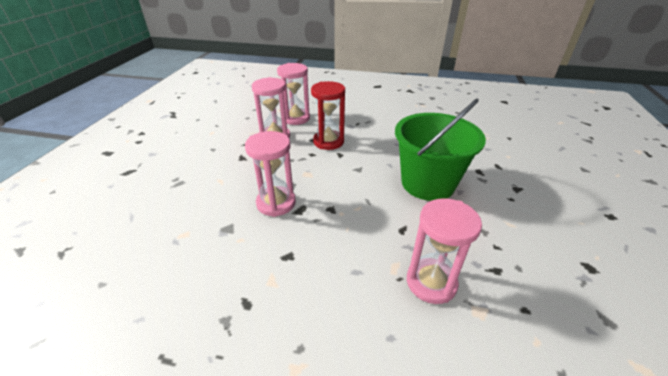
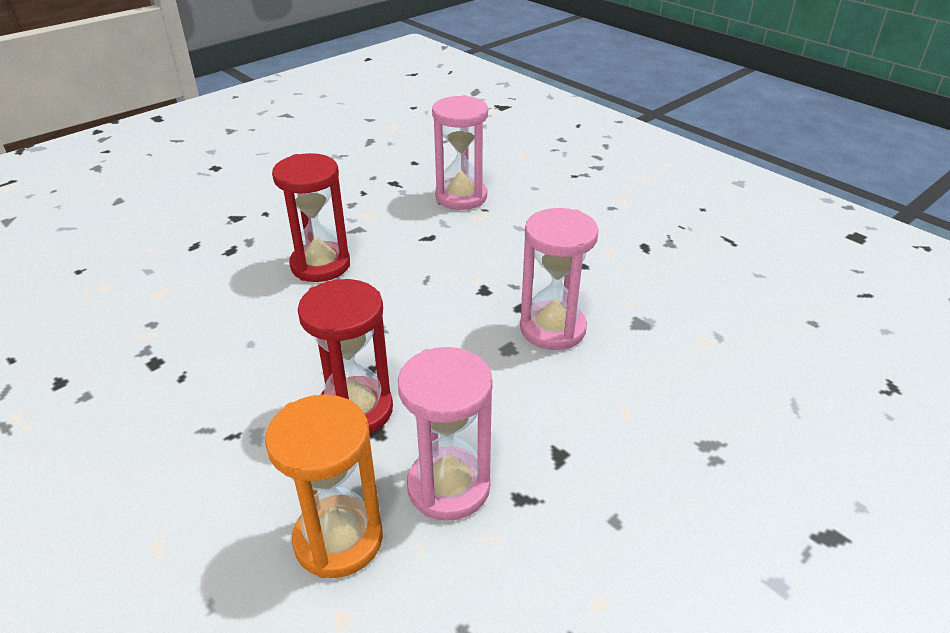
camera: 145 degrees left, 0 degrees up
(296, 118) = (338, 539): pink hourglass -> orange hourglass
(428, 183) = (320, 265): green bucket -> red hourglass

